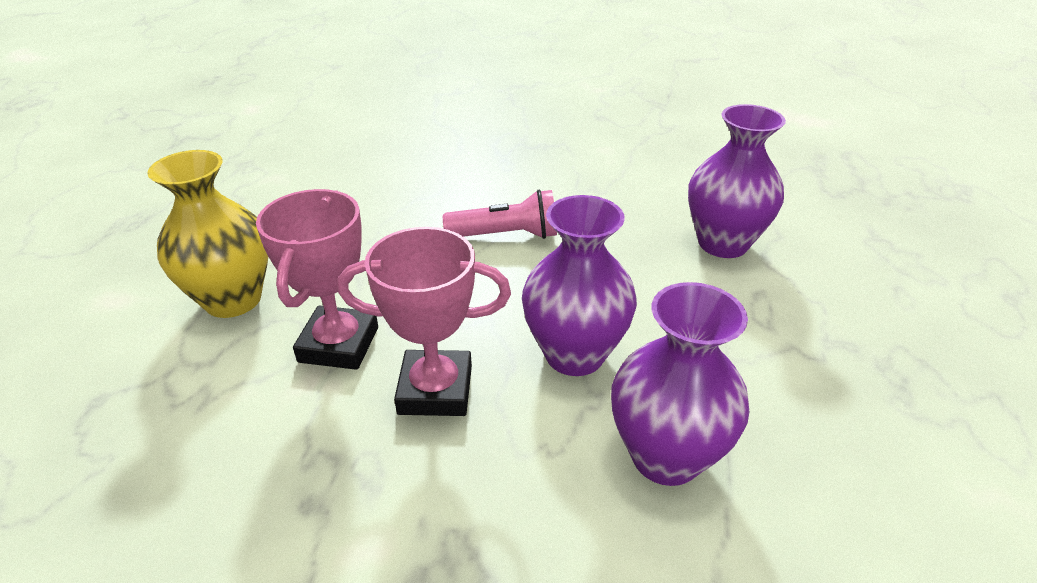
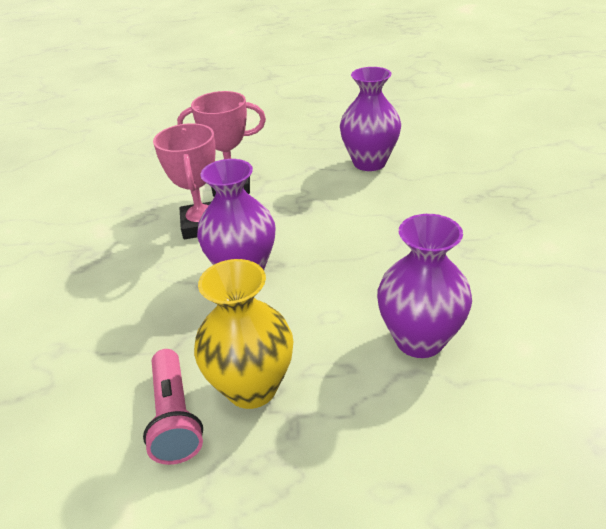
camera: 80 degrees right, 0 degrees up
(233, 300) = (259, 146): yellow vase -> yellow vase (252, 387)
(506, 235) = (366, 218): pink flashlight -> pink flashlight (175, 417)
(665, 456) = (158, 322): purple vase -> purple vase (369, 163)

